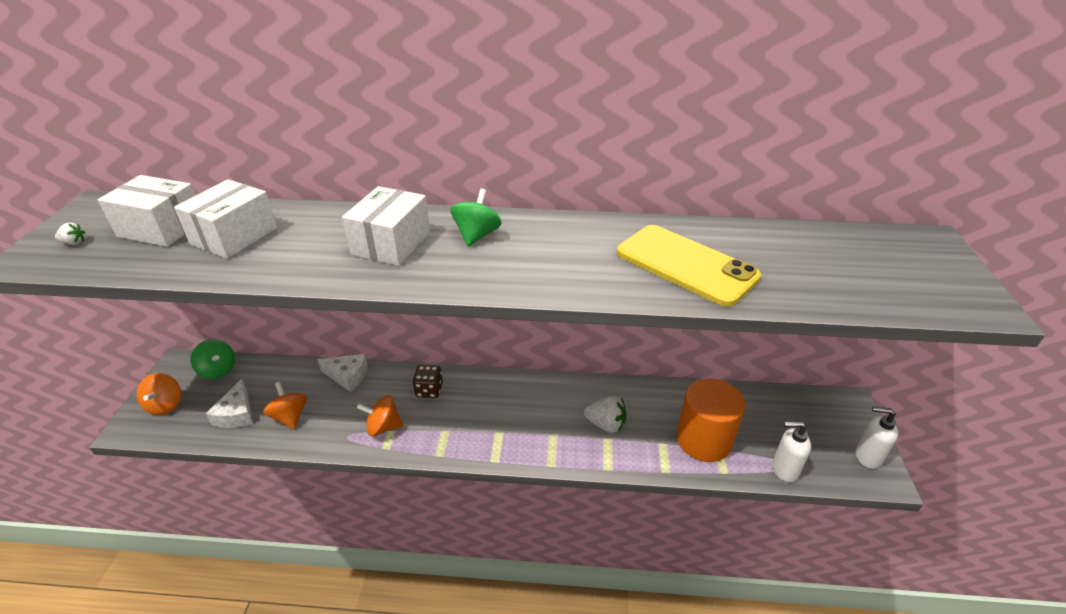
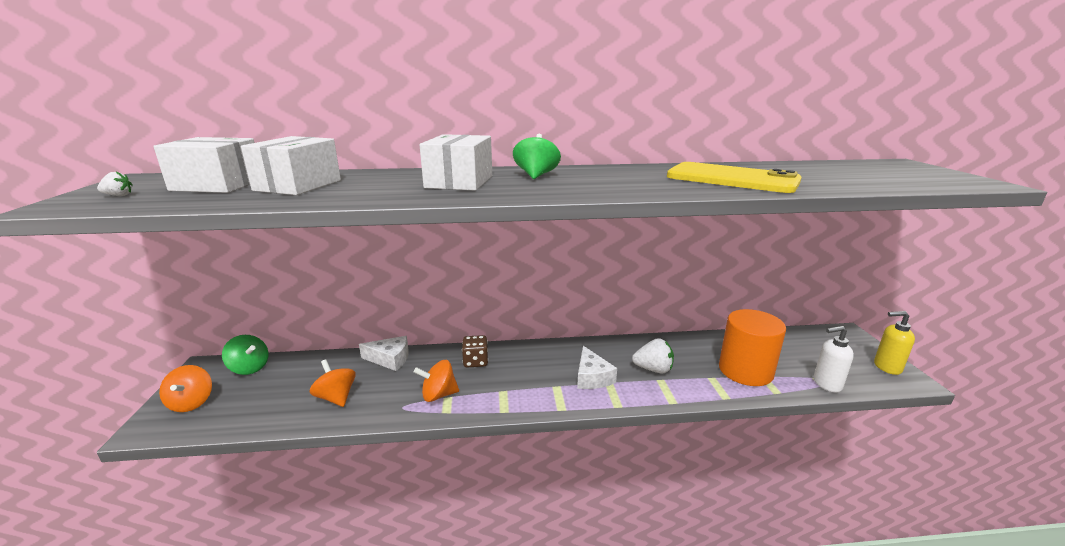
camera: 10 degrees left, 15 degrees down
(236, 414) = (276, 401): white cheese -> white cheese (592, 377)
(867, 457) = (886, 367): white soap dispenser -> yellow soap dispenser

